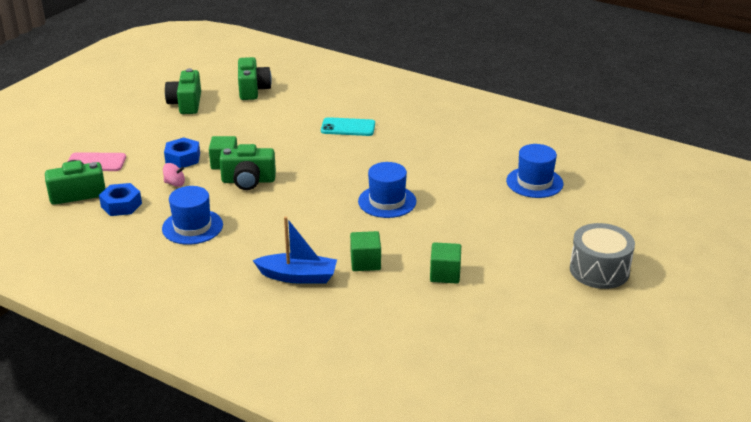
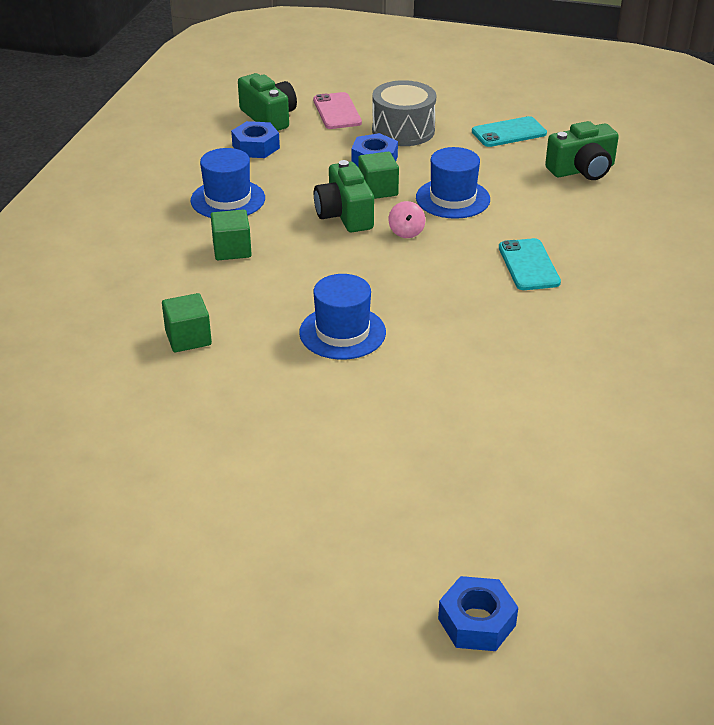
camera: 75 degrees right, 5 degrees up
(175, 183) = (315, 168): pink spinning top -> pink spinning top (406, 232)
(186, 104) = (509, 132): green camera -> turquoise phone
(298, 276) = (145, 292): blue boat -> none
(445, 274) = (178, 411): green cube -> green cube (232, 250)
(534, 182) = (466, 477): blue hat -> blue hat (453, 198)
(599, 270) = (228, 577): grey drum -> grey drum (403, 130)
(640, 198) = (477, 622): none -> blue nut

